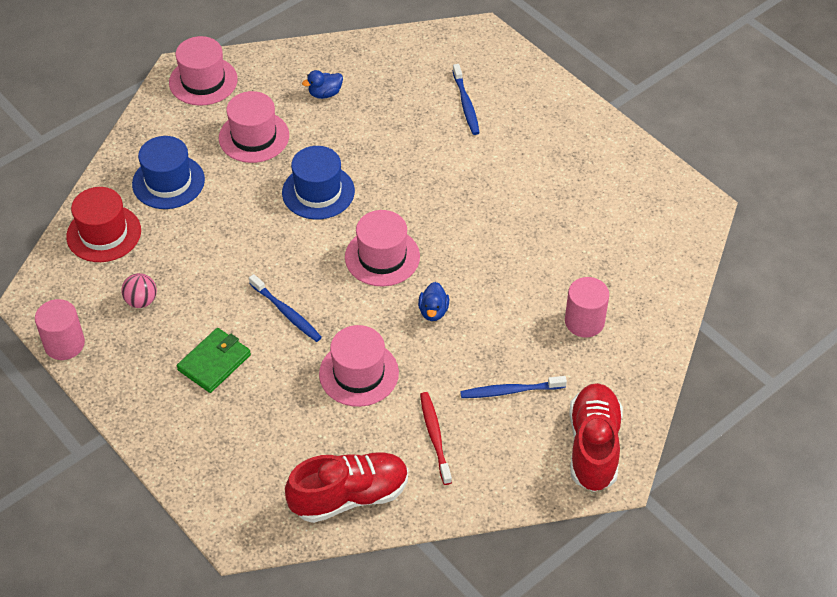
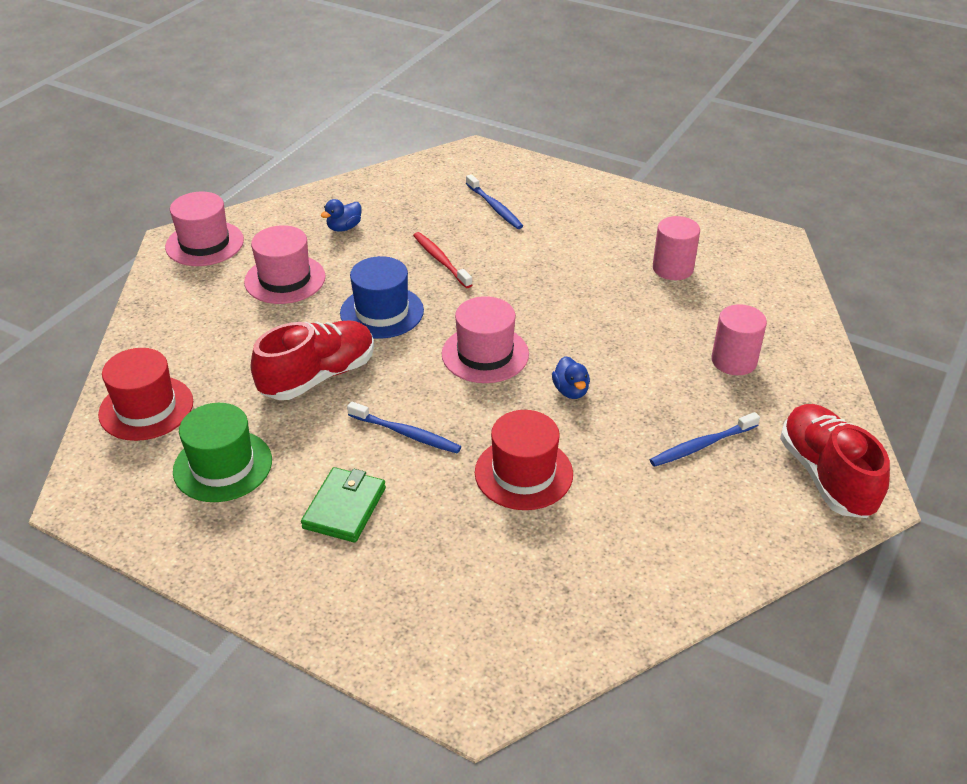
camera: 20 degrees left, 10 degrees down
(64, 344) = (140, 538): pink cylinder -> pink cylinder (672, 268)
(141, 301) = (223, 466): pink ball -> green hat
(168, 182) = (205, 340): blue hat -> none
(349, 496) = (588, 610): red shoe -> red shoe (318, 376)
(359, 373) = (523, 473): pink hat -> red hat
(435, 436) = (649, 514): red toothbrush -> red toothbrush (440, 260)

